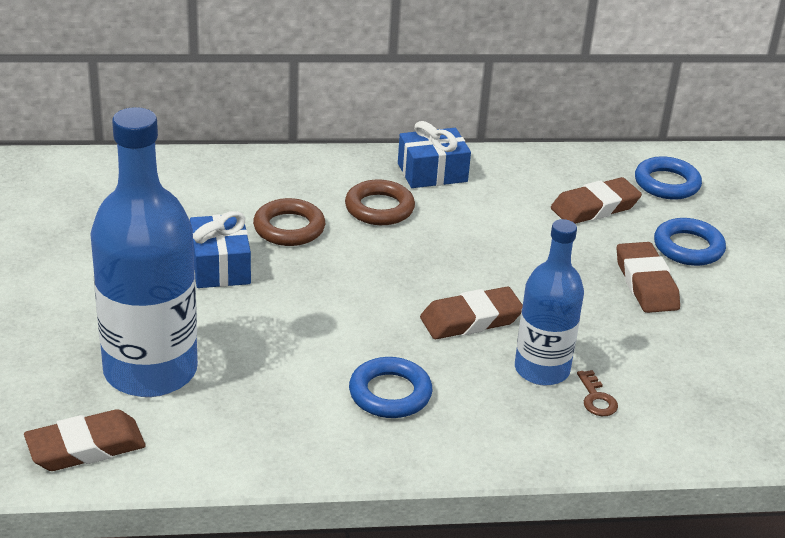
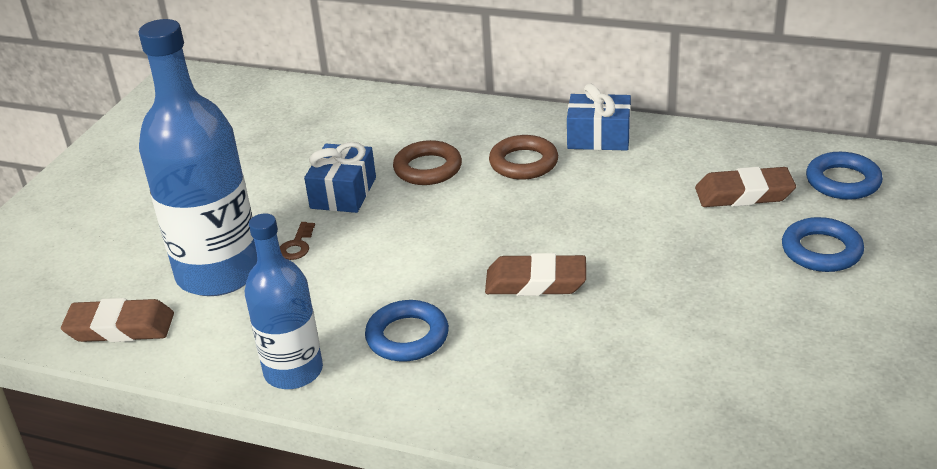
camera: 30 degrees right, 0 degrees up
(542, 369) = (572, 345): blue bottle -> blue bottle (293, 371)
(596, 398) = (608, 386): brown key -> brown key (297, 245)
(646, 283) = (746, 279): brown eraser -> none

